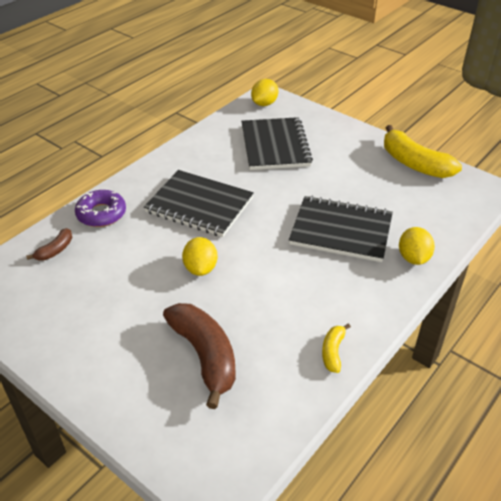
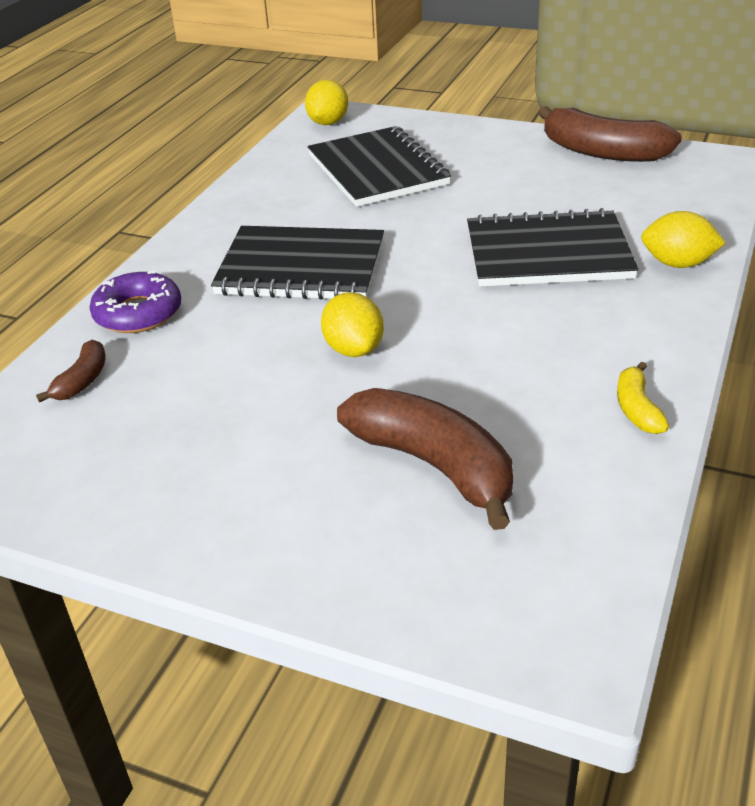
camera: 15 degrees left, 5 degrees down
(413, 258) = (678, 264): yellow lemon -> yellow lemon turned 60 degrees counterclockwise
(414, 164) = (602, 152): yellow banana -> brown banana

